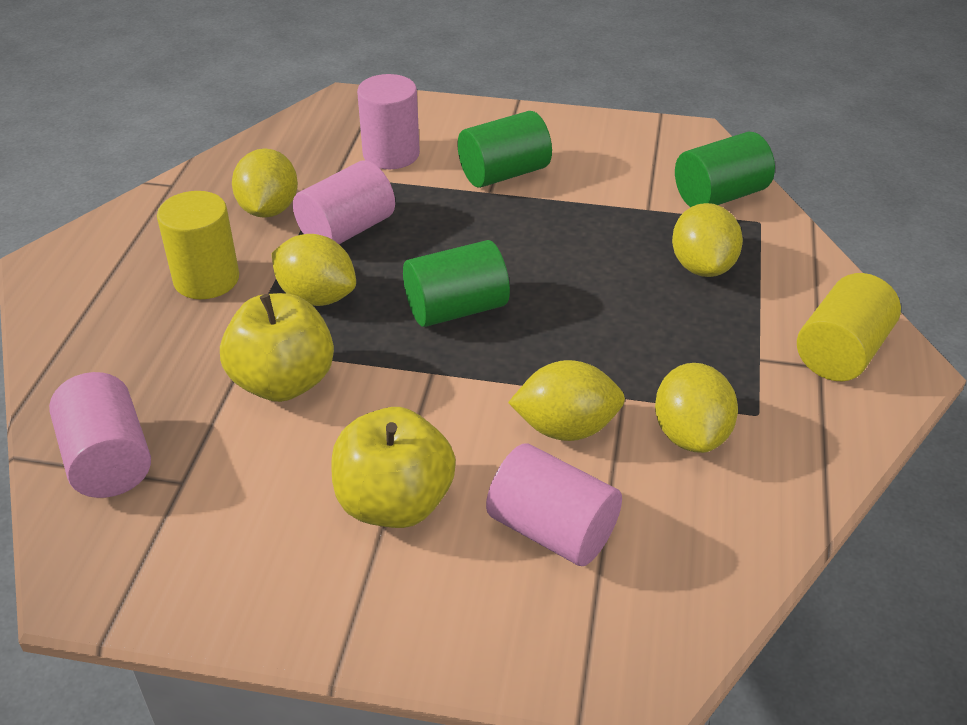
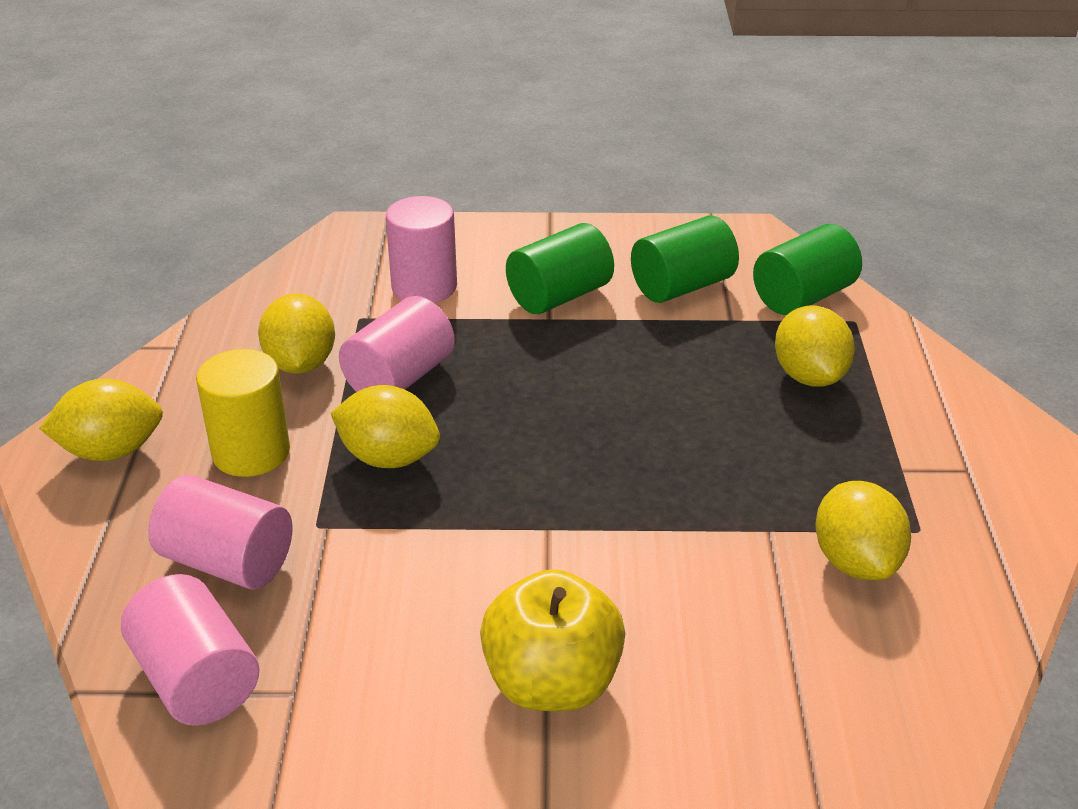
camera: 10 degrees left, 5 degrees down
(283, 382) = (379, 561): yellow apple -> none
(456, 309) = (553, 453): green cylinder -> green cylinder (682, 286)
(552, 530) = (738, 688): pink cylinder -> pink cylinder (227, 562)
(566, 428) = (718, 572): yellow lemon -> yellow lemon (111, 451)
(841, 352) = (985, 452): yellow cylinder -> none

